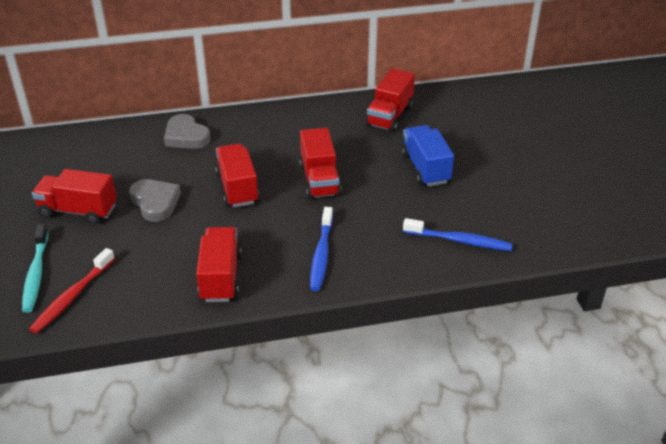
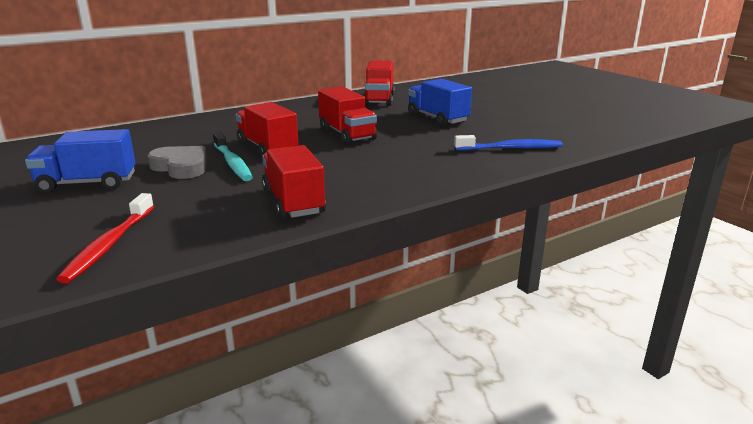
camera: 20 degrees left, 15 degrees down
(36, 274) = (48, 235): turquoise toothbrush -> turquoise toothbrush (232, 163)
(78, 211) = (88, 183): red truck -> blue truck
(186, 136) = (190, 128): grey heart -> none
(321, 254) = (390, 173): blue toothbrush -> none

